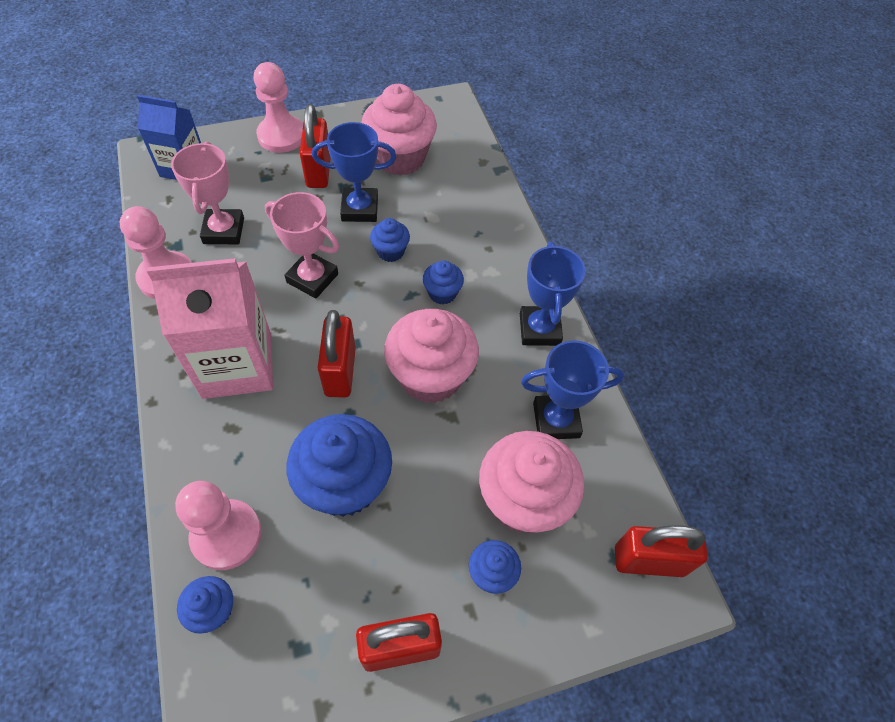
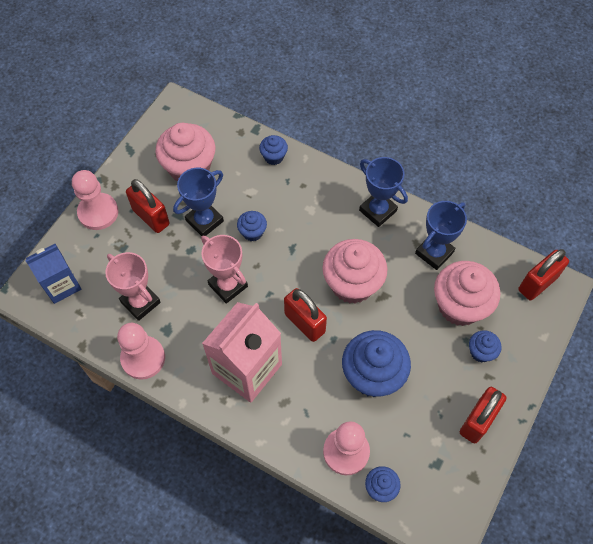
camera: 40 degrees left, 5 degrees up
(312, 278) = (228, 285): pink trophy -> pink trophy turned 60 degrees clockwise
(442, 293) = (307, 233): blue cupcake -> blue cupcake (274, 157)

